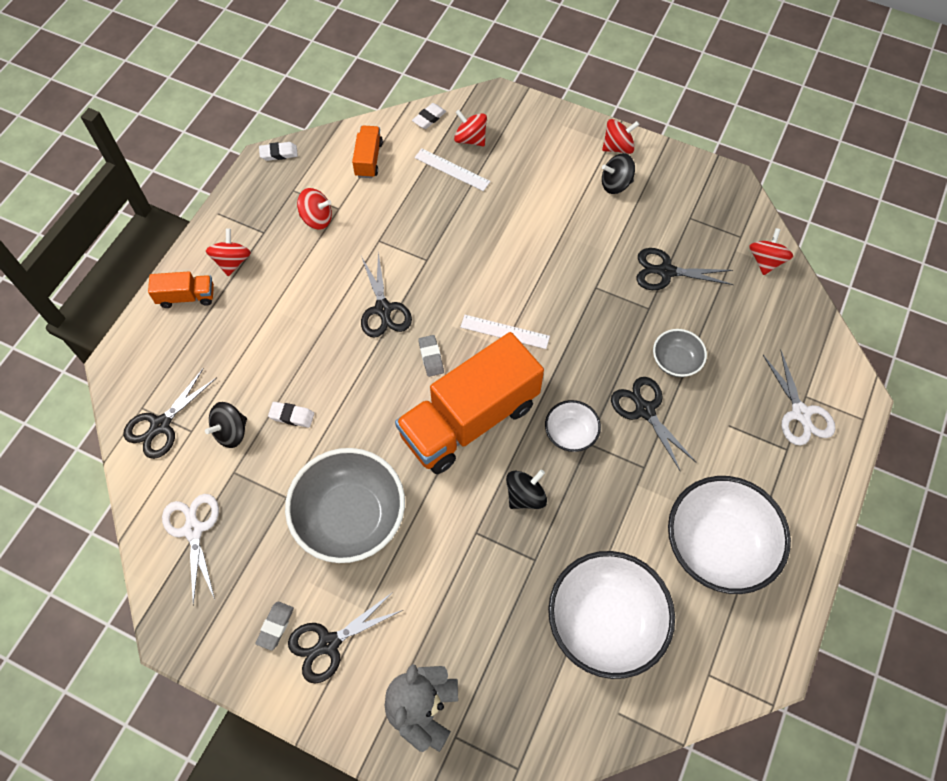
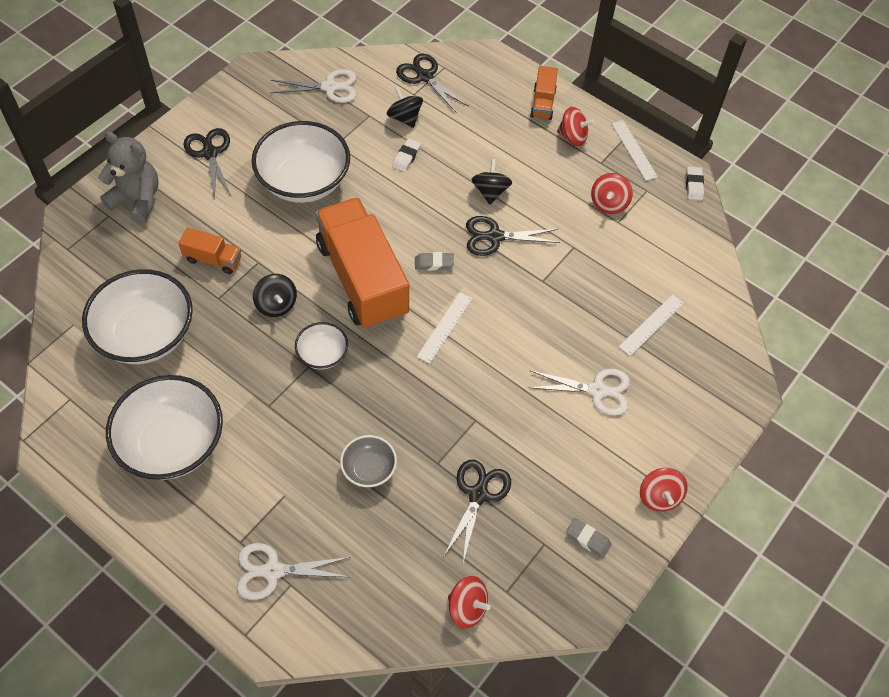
camera: 100 degrees right, 5 degrees down
(241, 206) = (634, 150): none -> white ruler
(275, 626) = (236, 125): grey eraser -> grey eraser (588, 539)
(350, 517) = (304, 181): grey bowl -> white bowl
(368, 159) = (676, 256): orange truck -> orange truck (213, 259)
(429, 118) = (725, 318): white eraser -> none
(470, 139) = (691, 350): red spinning top -> none
(533, 201) = (597, 390): none -> white scissors
(615, 184) = (605, 478): black spinning top -> black spinning top (490, 191)
(645, 410) = (325, 424): black scissors -> none

